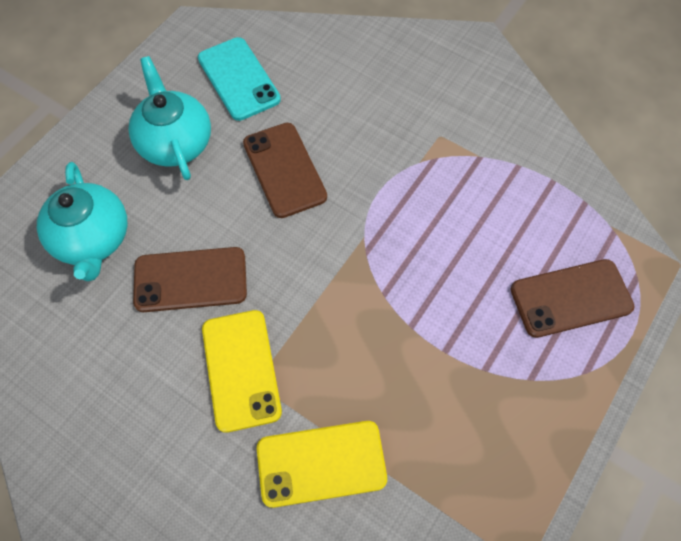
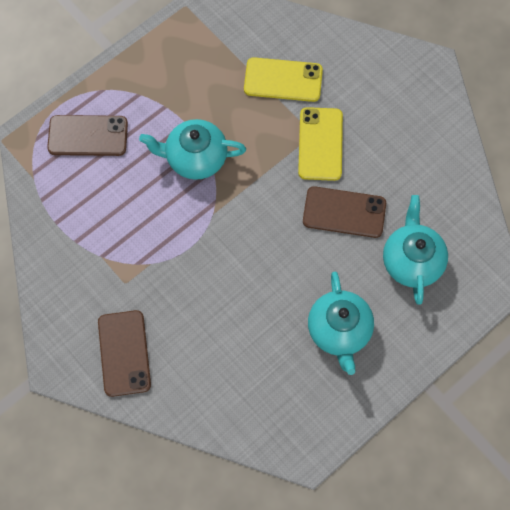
camera: 165 degrees left, 5 degrees up
(238, 79) = (275, 383): turquoise phone -> none
(284, 170) = (257, 283): brown phone -> brown phone (124, 353)
(413, 303) = (195, 158): none -> turquoise teapot

